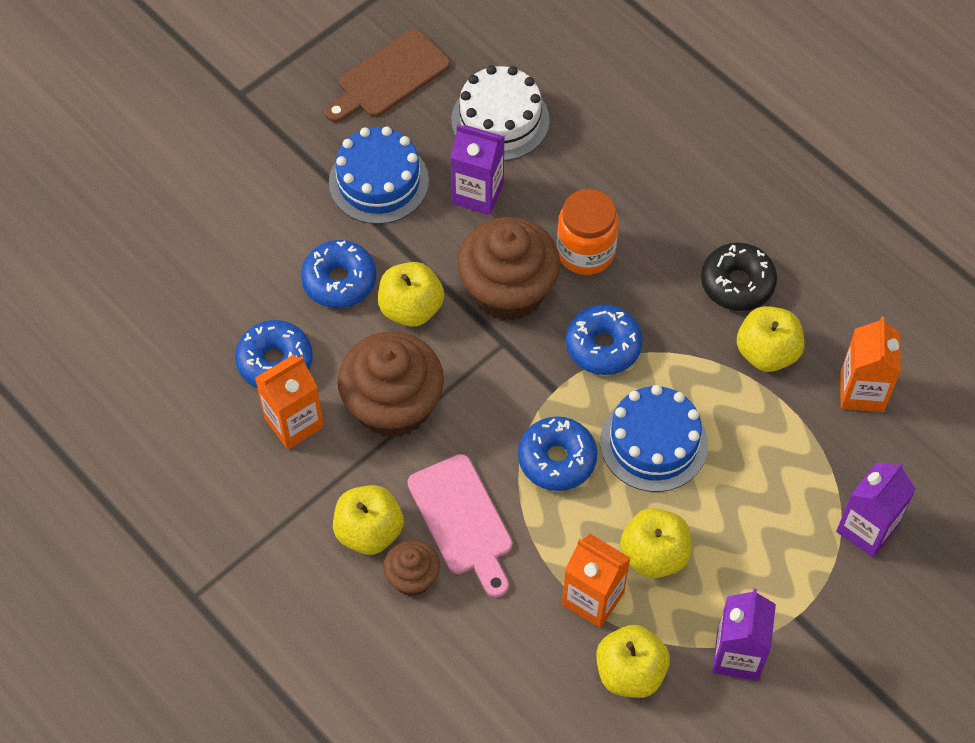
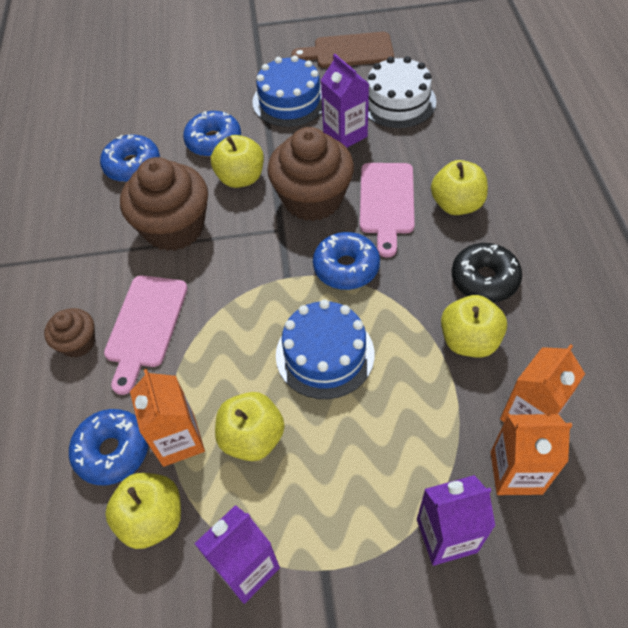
camera: 40 degrees right, 5 degrees down
(294, 422) = (107, 205): orange carton -> orange carton (516, 472)
(369, 531) = (82, 296): yellow apple -> yellow apple (456, 204)
(557, 459) = (245, 324): blue donut -> blue donut (112, 451)
(585, 252) = (386, 202): orange jar -> pink cutting board

